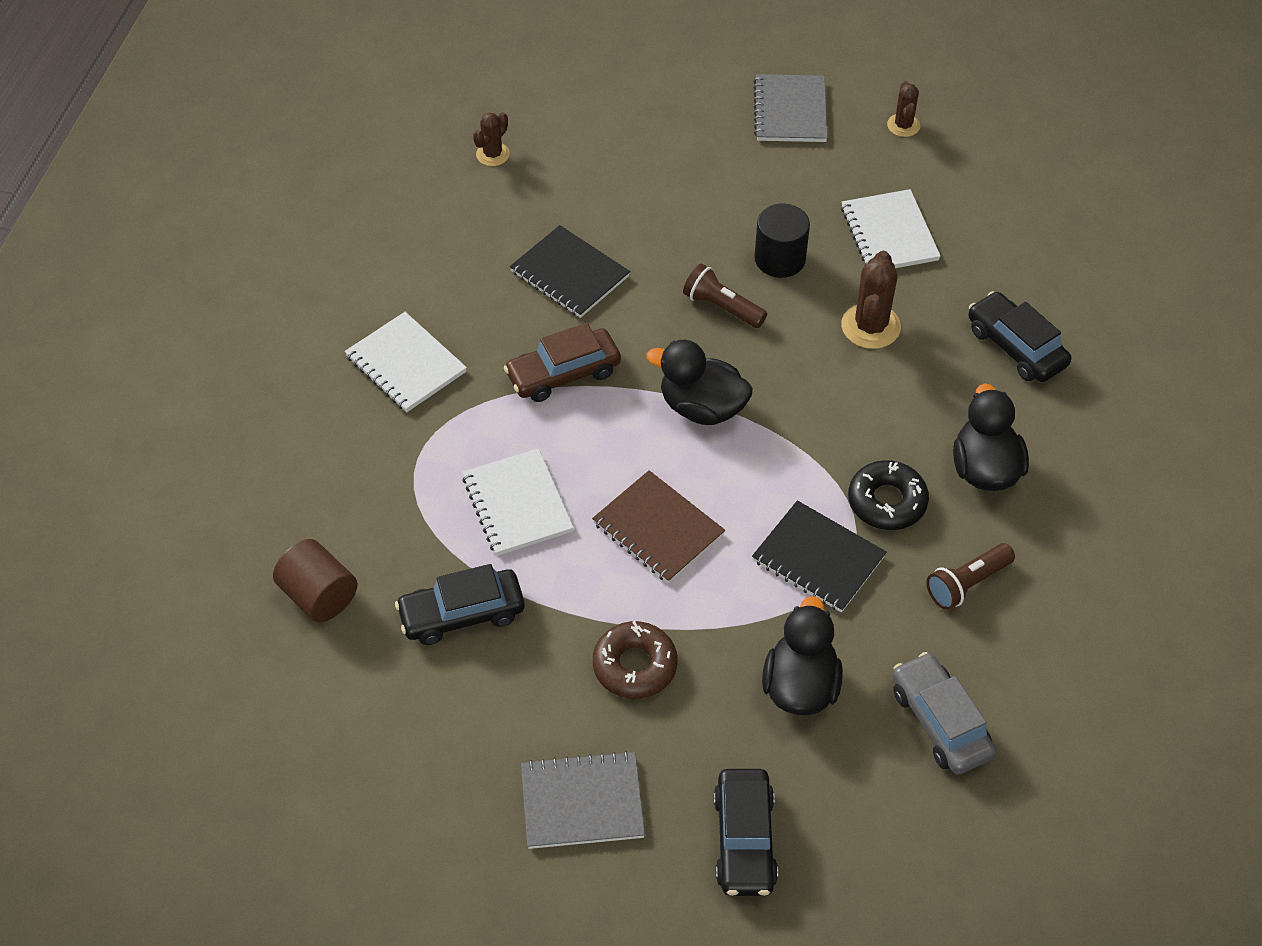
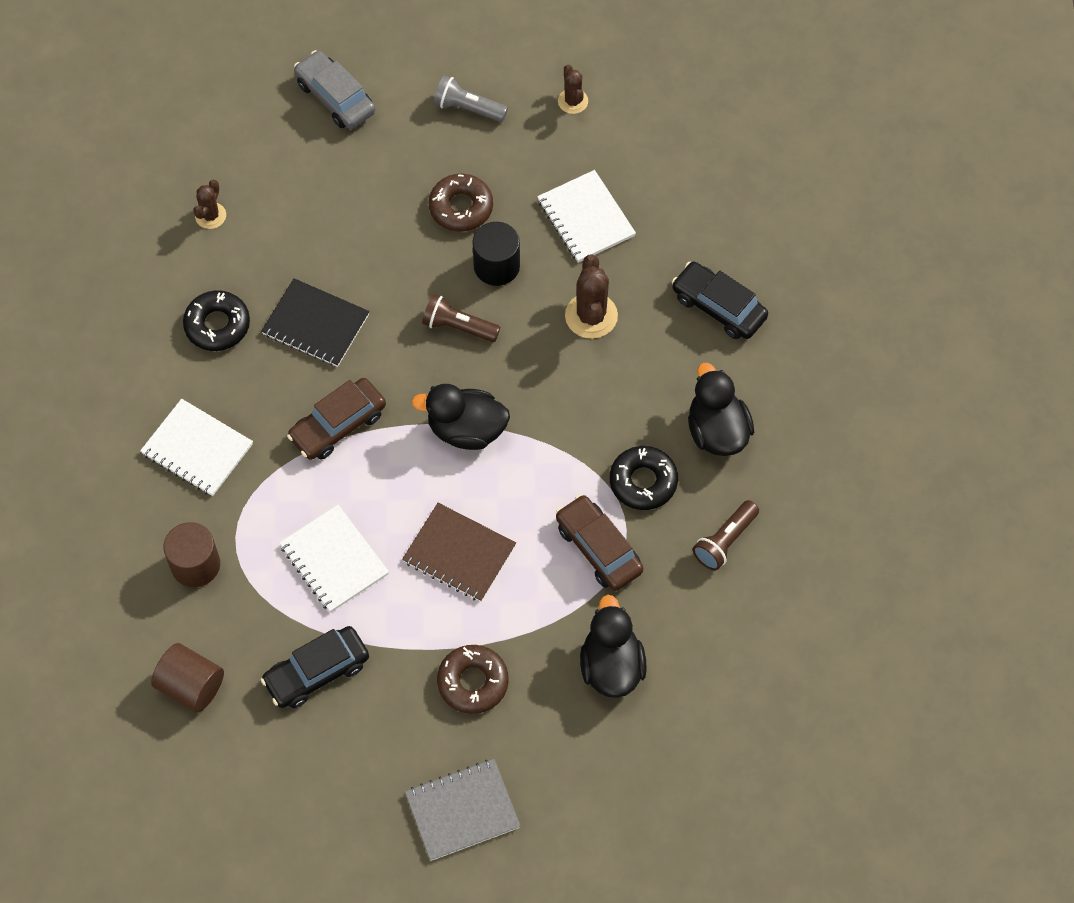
camera: 15 degrees left, 10 degrees up
(366, 475) = (195, 565): none -> brown cylinder
(466, 254) = (217, 325): none -> black donut
(744, 840) = (599, 809): black car -> none
(757, 198) = (461, 207): none -> brown donut
(790, 111) = (468, 108): grey notebook -> grey flashlight
(818, 559) = (599, 548): black notebook -> brown car
(940, 722) = (730, 669): grey car -> grey car (335, 97)

